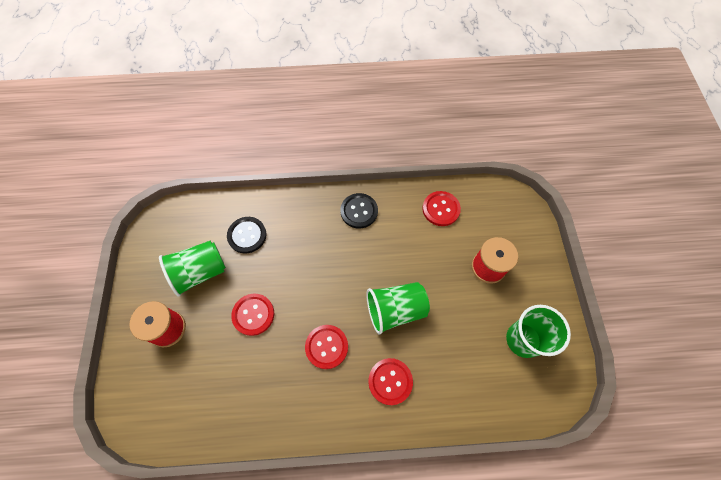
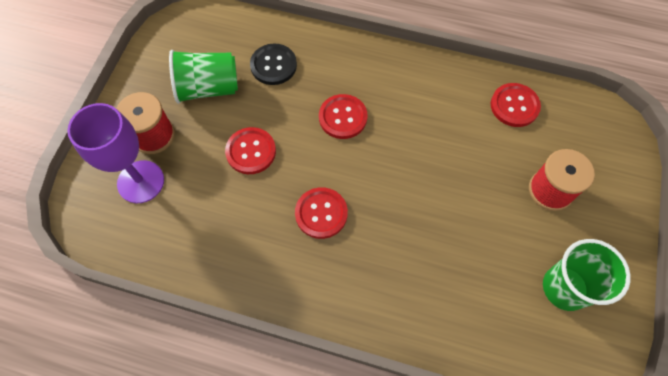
camera: 20 degrees right, 0 degrees up
(170, 373) = (141, 182): none -> purple goblet
(359, 211) = (412, 78): black button -> none
(390, 381) = (382, 276): red button -> red button (343, 117)
(395, 310) = (416, 201): green cup -> none

